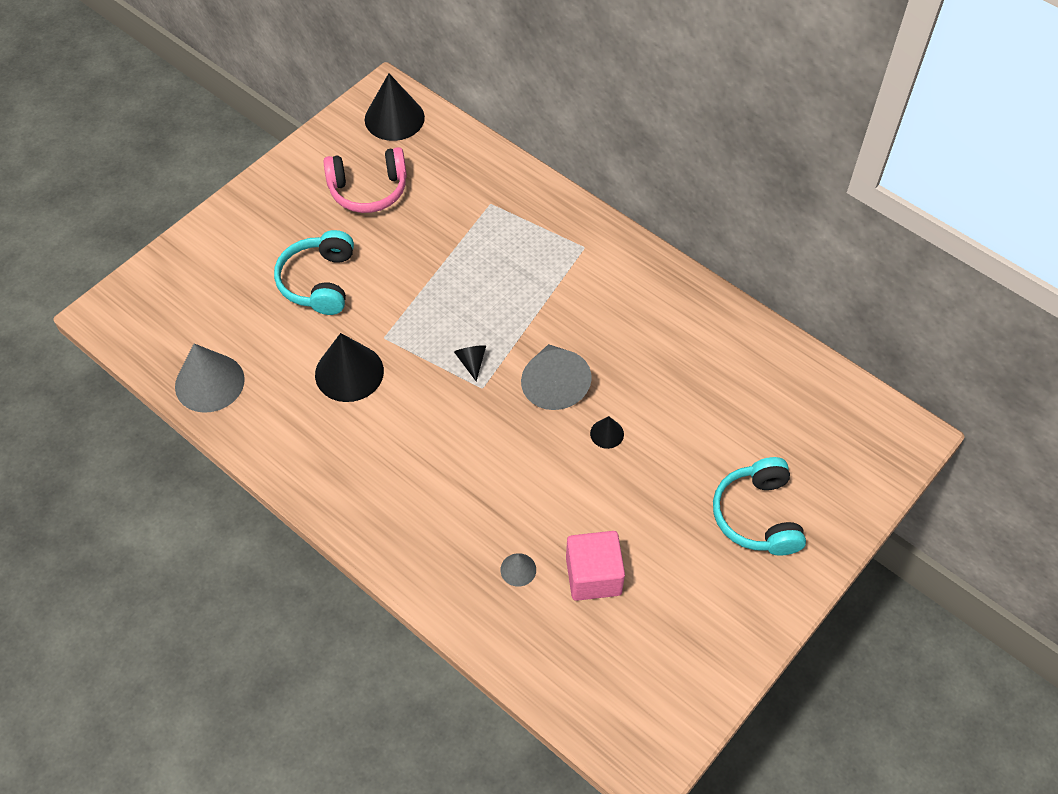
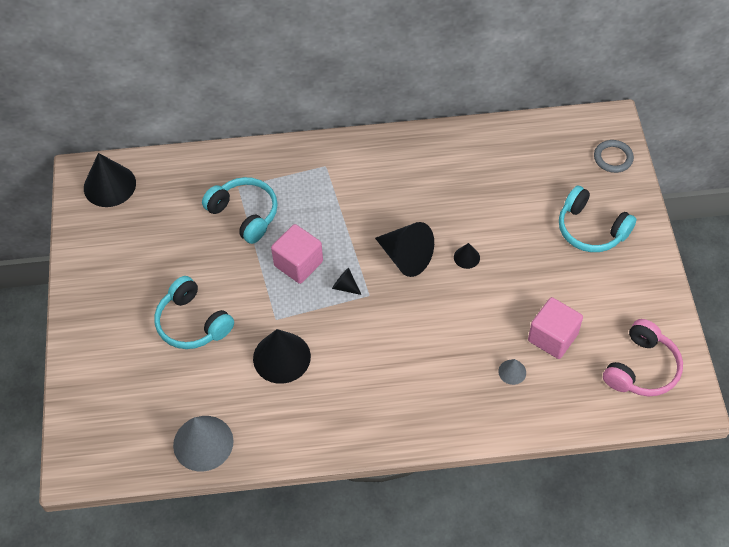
camera: 45 degrees left, 0 degrees up
(368, 190) = (151, 242): pink headphones -> pink headphones (642, 368)
(458, 309) = (298, 263): none -> pink cube
(467, 230) = (245, 214): none -> turquoise headphones
(554, 384) = (406, 257): grey cone -> black cone
(867, 471) = (613, 158): none -> grey ring

